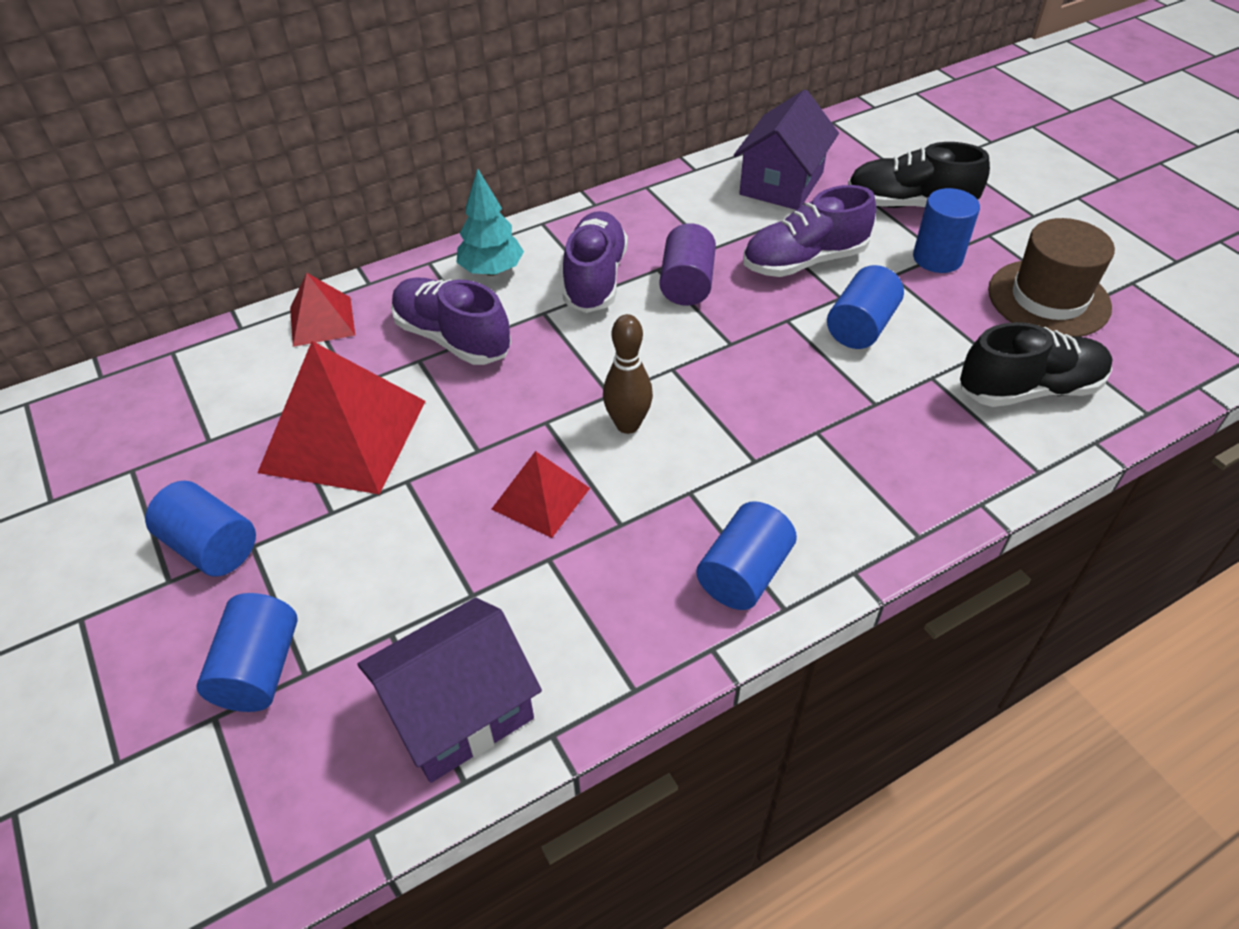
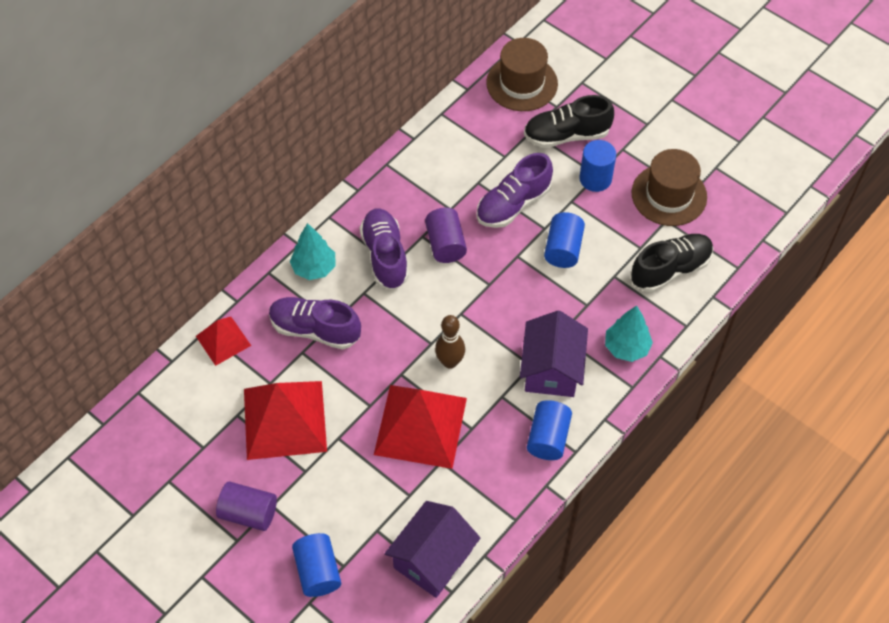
camera: 20 degrees left, 10 degrees up
(211, 546) = (249, 513): blue cylinder -> purple cylinder
(541, 498) = (420, 426): red pyramid -> red pyramid, size x1.87
(781, 183) = (477, 137): purple house -> purple house (551, 369)
(864, 144) = (522, 83): none -> brown hat
(925, 476) = (626, 347): none -> turquoise tree

